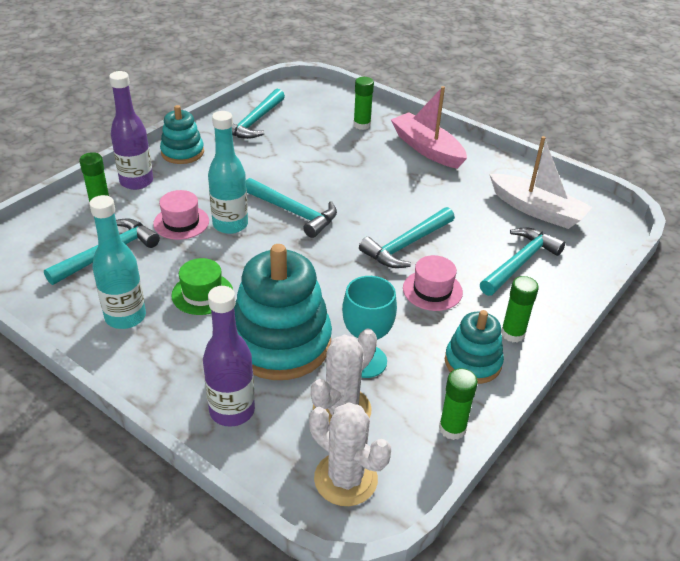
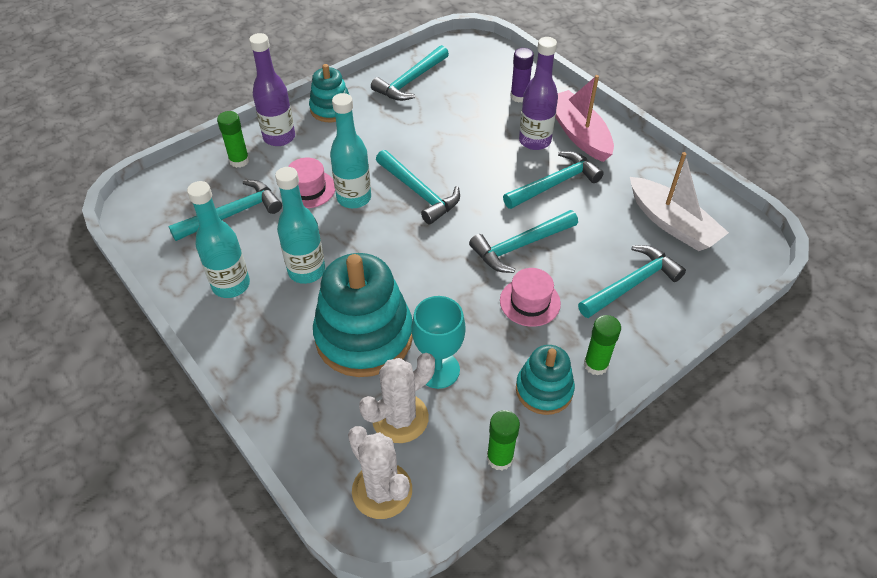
camera: 15 degrees right, 10 degrees up
(202, 294) = (306, 271): green hat -> turquoise bottle
(232, 411) = (299, 400): purple bottle -> purple bottle (534, 141)
(362, 125) = (519, 96): green glue stick -> purple glue stick
(419, 191) = (554, 184): none -> turquoise hammer

